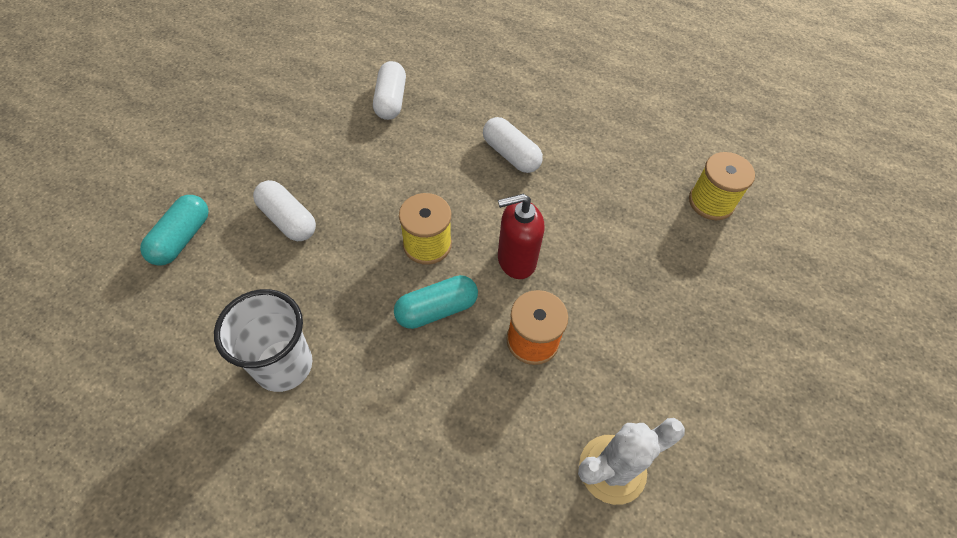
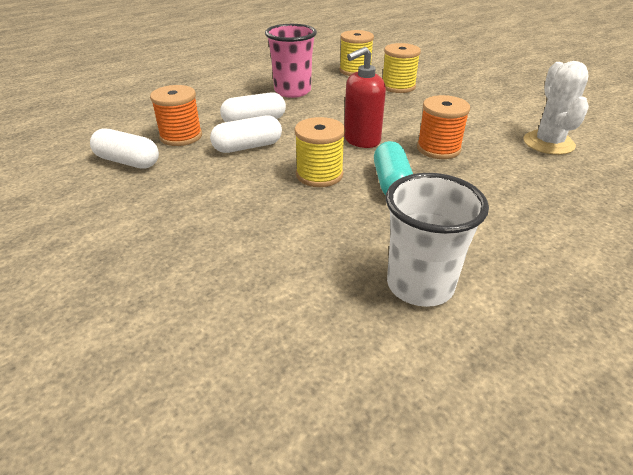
camera: 65 degrees left, 20 degrees down
(182, 238) = (181, 354): turquoise capsule -> none
(288, 220) = (226, 253): white capsule -> white capsule (248, 147)
(450, 114) = (181, 136): none -> orange spool
(516, 260) = (361, 140): red soap dispenser -> red soap dispenser turned 45 degrees clockwise
(604, 160) = (292, 91): none -> pink cup
(689, 262) = (398, 86): none -> yellow spool

